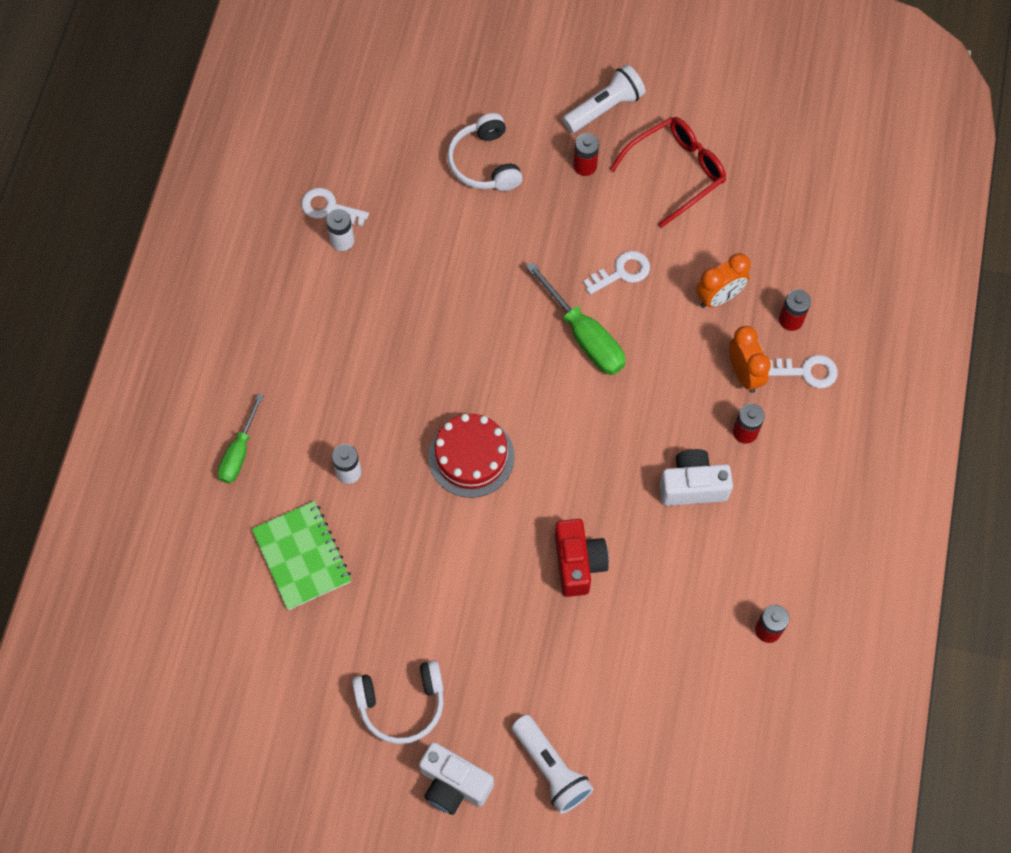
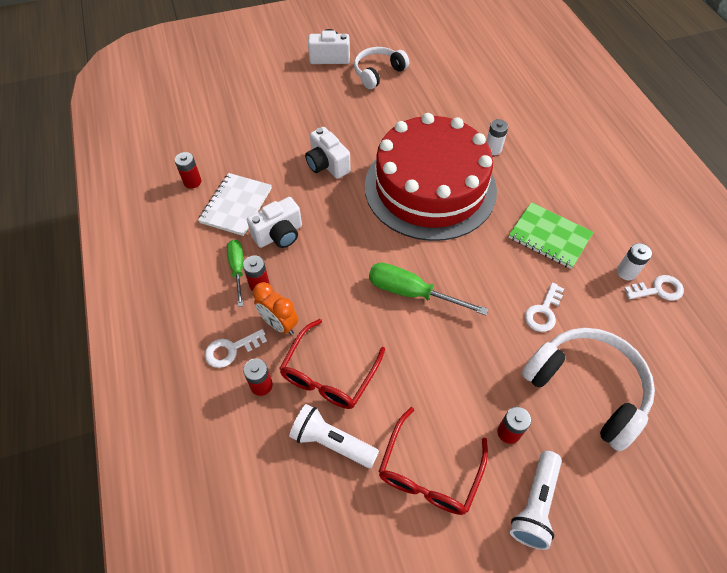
camera: 150 degrees right, 10 degrees down
(239, 452) = (560, 131): green screwdriver -> green screwdriver (237, 269)
(302, 556) = (481, 104): green notebook -> green notebook (549, 237)
(471, 457) = (430, 187): red cake -> red cake, size x2.15
(485, 163) = (587, 388): white headphones -> white headphones, size x1.56
(551, 768) = (285, 80): white flashlight -> white flashlight (332, 442)
(578, 563) = (327, 165): red camera -> white camera
(621, 272) = (416, 354): white key -> white key (543, 312)
(719, 297) = (329, 374): orange clock -> red glasses
(726, 559) = (236, 205): none -> white notebook

